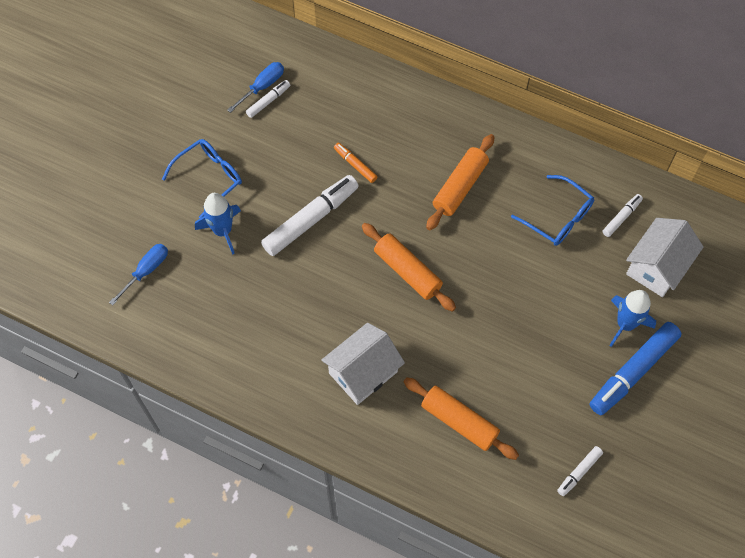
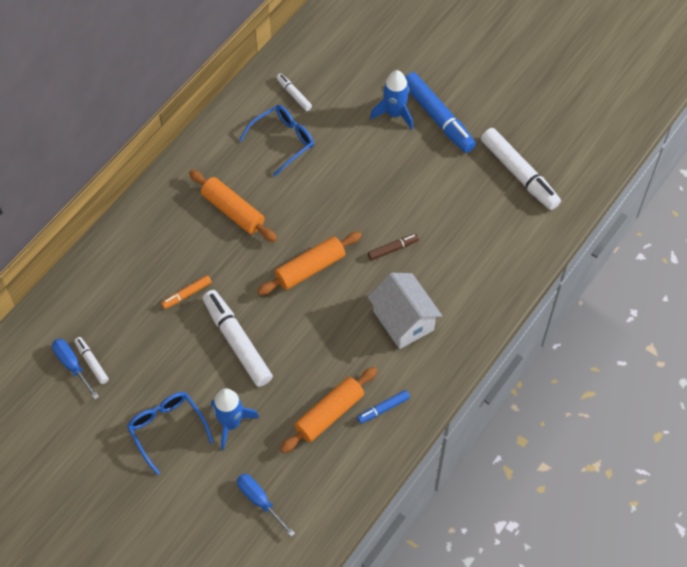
camera: 80 degrees left, 5 degrees down
(258, 368) = (383, 409): none -> blue marker
(448, 349) = (393, 249): none -> brown marker
(459, 421) = (462, 252): orange rolling pin -> orange rolling pin (329, 414)
(579, 472) = (519, 174): white marker -> white marker, size x2.03
(657, 267) = (346, 80): white house -> none

